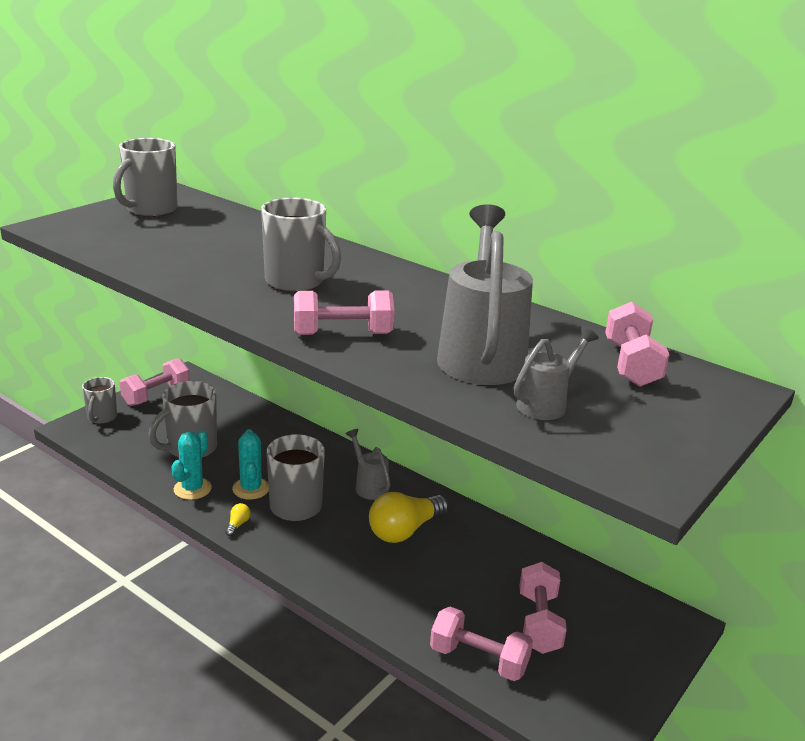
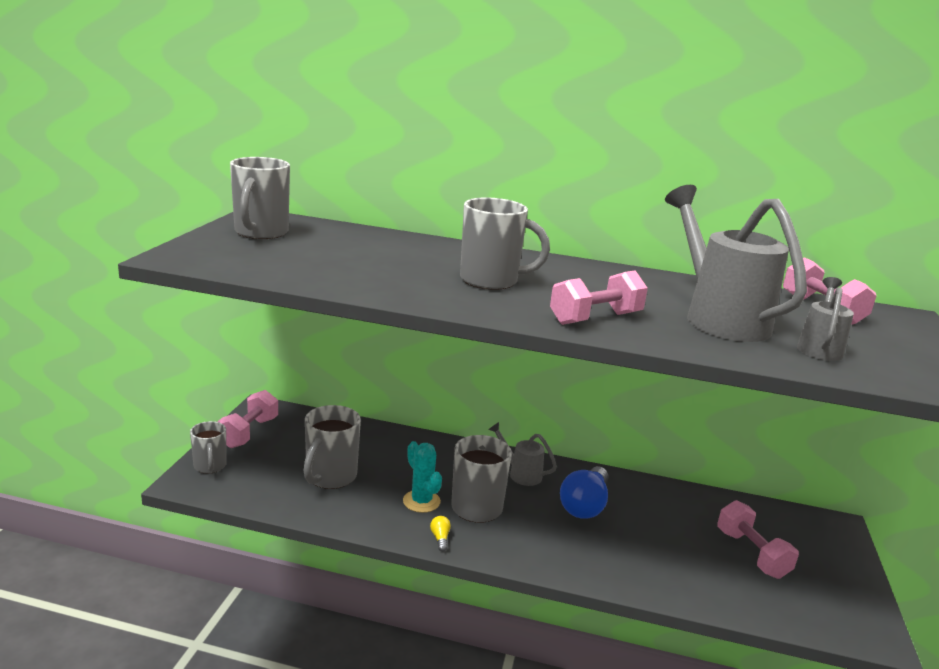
camera: 25 degrees left, 5 degrees down
(192, 489) = (366, 515): turquoise cactus -> none
(404, 530) = (584, 505): yellow light bulb -> blue light bulb
(478, 659) = (740, 599): pink dumbbell -> none

